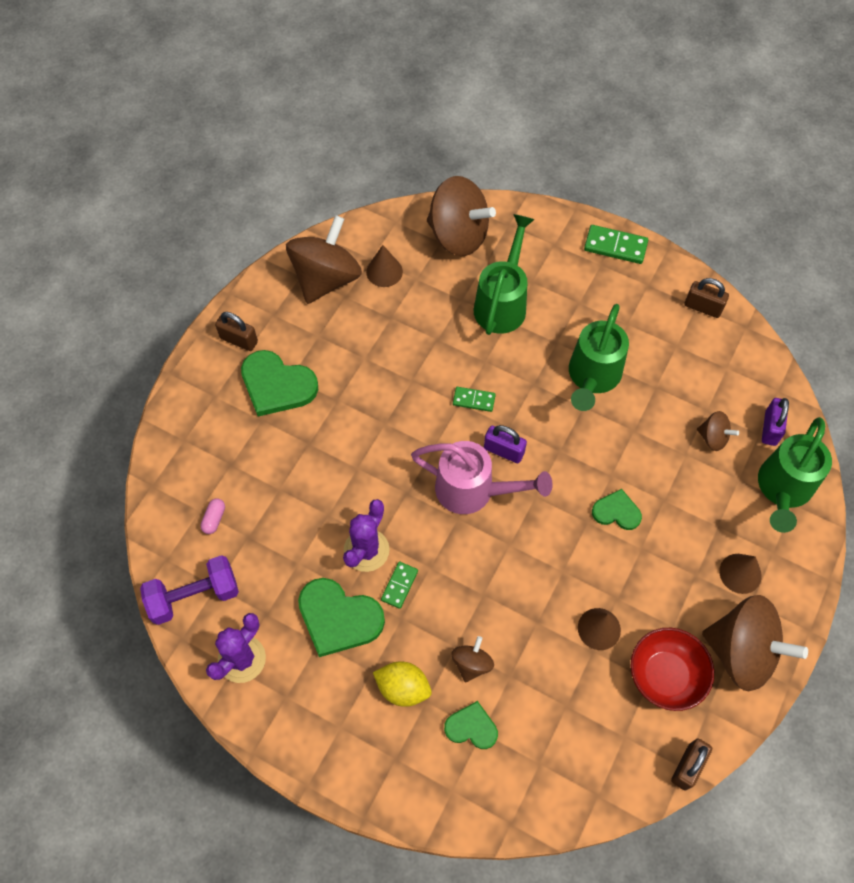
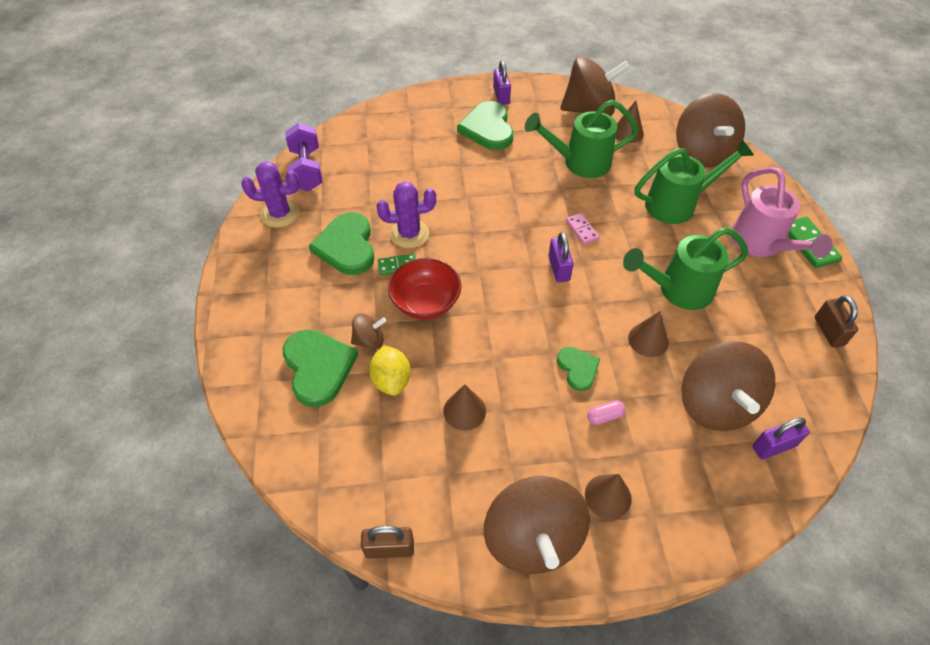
camera: 55 degrees right, 10 degrees down
(194, 596) = (307, 169): purple dumbbell -> purple dumbbell turned 45 degrees clockwise
(214, 519) = (367, 150): pink capsule -> pink capsule (604, 416)
(239, 340) = (501, 96): brown padlock -> purple padlock
(403, 688) = (320, 309): yellow lemon -> yellow lemon (391, 380)
(471, 727) = (318, 367): green heart -> green heart, size x1.74
(473, 490) = (509, 268): pink watering can -> pink watering can (761, 244)
(474, 400) = (581, 230): green domino -> pink domino
(625, 438) = (648, 340): none -> brown cone
(665, 675) = (461, 484): red bowl -> red bowl (425, 303)
(713, 438) = (716, 404): brown spinning top -> brown spinning top, size x2.13
(783, 489) = (724, 490): green watering can -> green watering can (580, 163)

